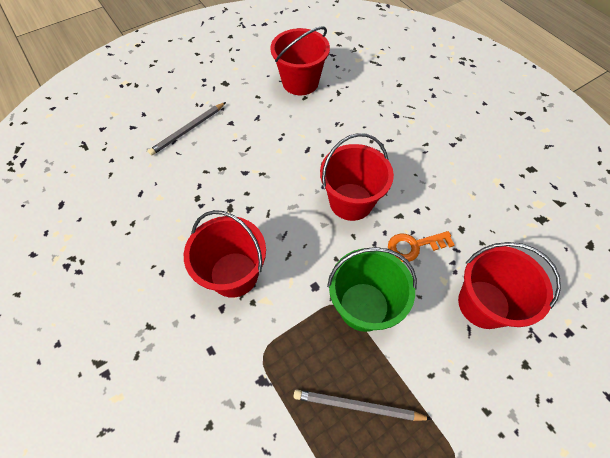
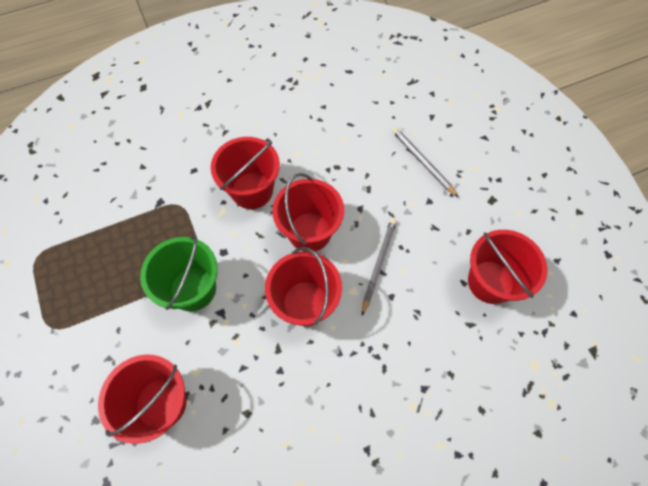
camera: 100 degrees right, 5 degrees up
(277, 210) = (309, 232): none -> red bucket
(357, 406) = (117, 265): grey pencil -> grey pencil (378, 264)
(414, 246) = (239, 353): orange key -> none

